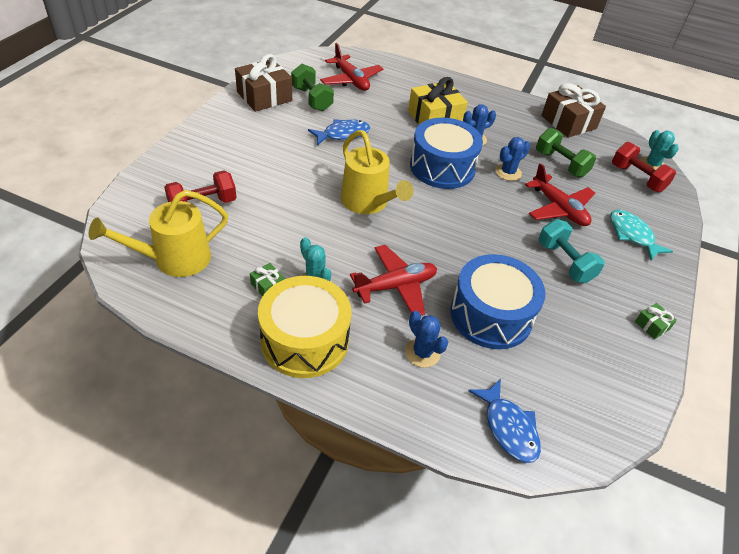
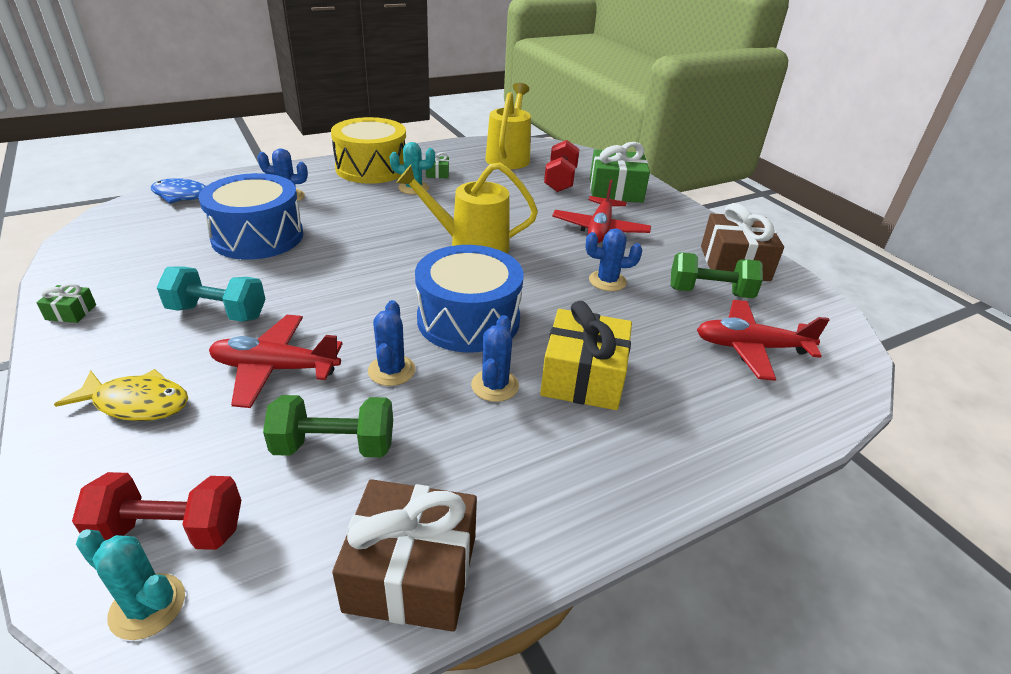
camera: 130 degrees right, 10 degrees down
(195, 169) = (615, 191): none -> green gift
(343, 134) = (607, 281): blue fish -> blue cactus
(395, 286) = (357, 213): red plane -> red plane (600, 229)
(632, 235) = (137, 403): turquoise fish -> yellow fish

